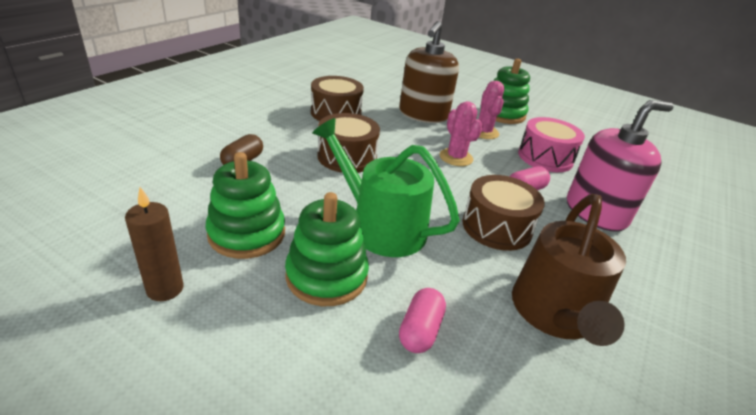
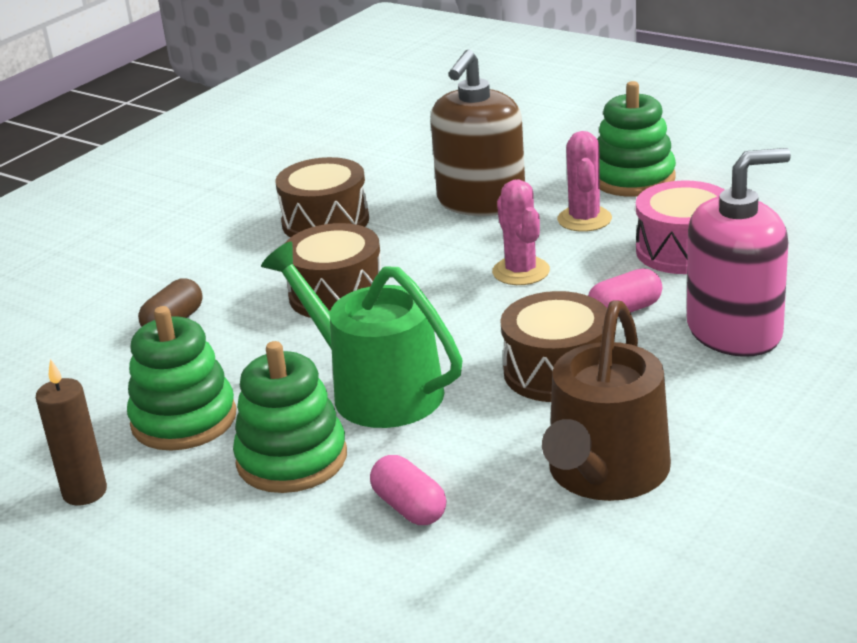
camera: 10 degrees right, 5 degrees down
(420, 330) = (409, 507): pink capsule -> pink capsule turned 60 degrees counterclockwise

